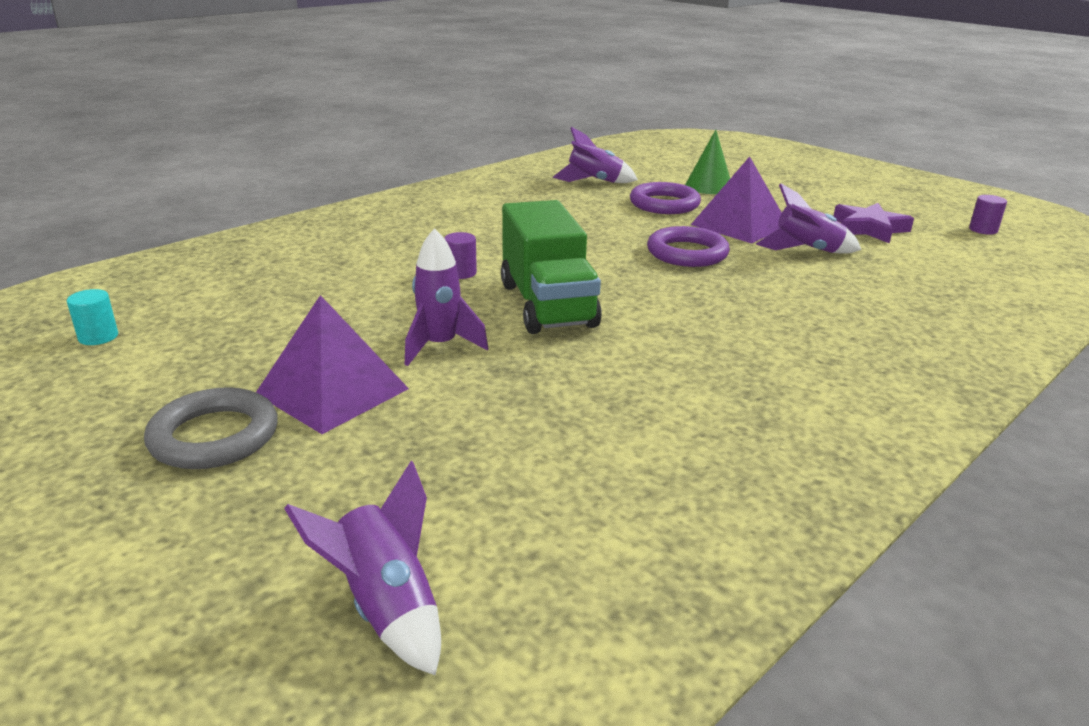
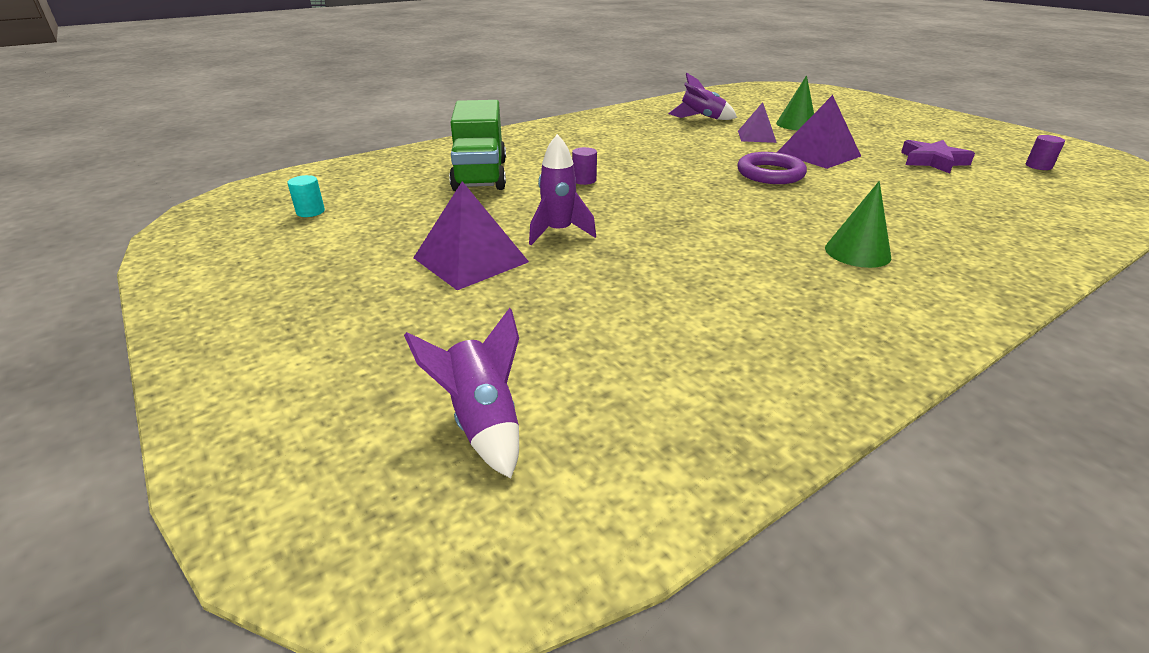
camera: 10 degrees right, 5 degrees up
(214, 436) = (378, 286): grey ring -> none
(547, 305) = (648, 207): green truck -> green truck (480, 175)
(664, 204) = (756, 136): purple ring -> purple pyramid
(799, 349) = (857, 252): none -> green cone
(806, 251) = (874, 176): purple rocket -> none

